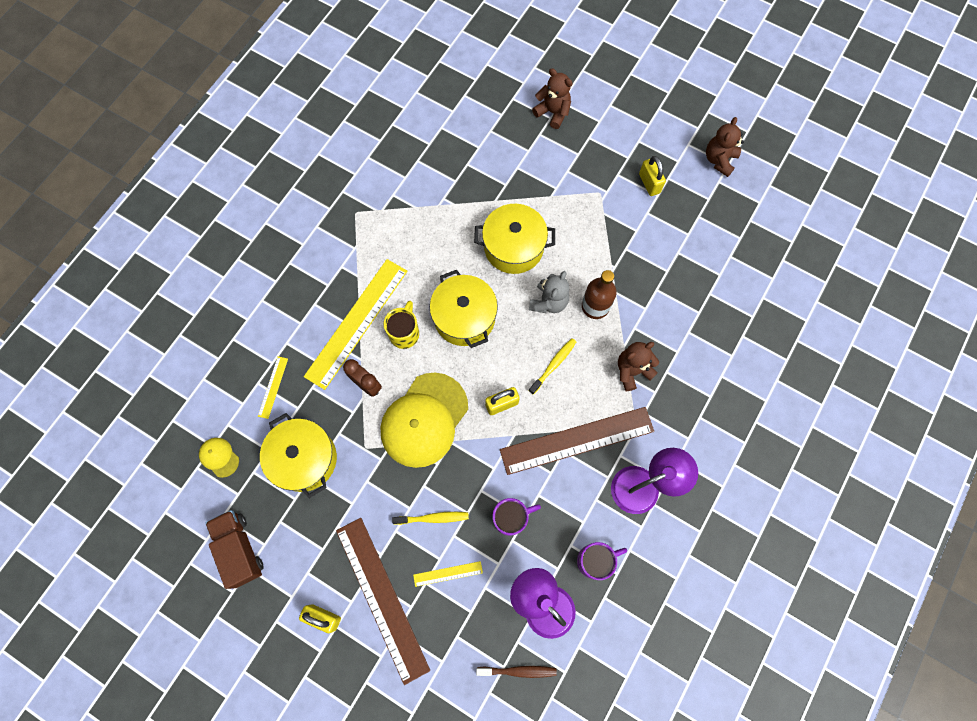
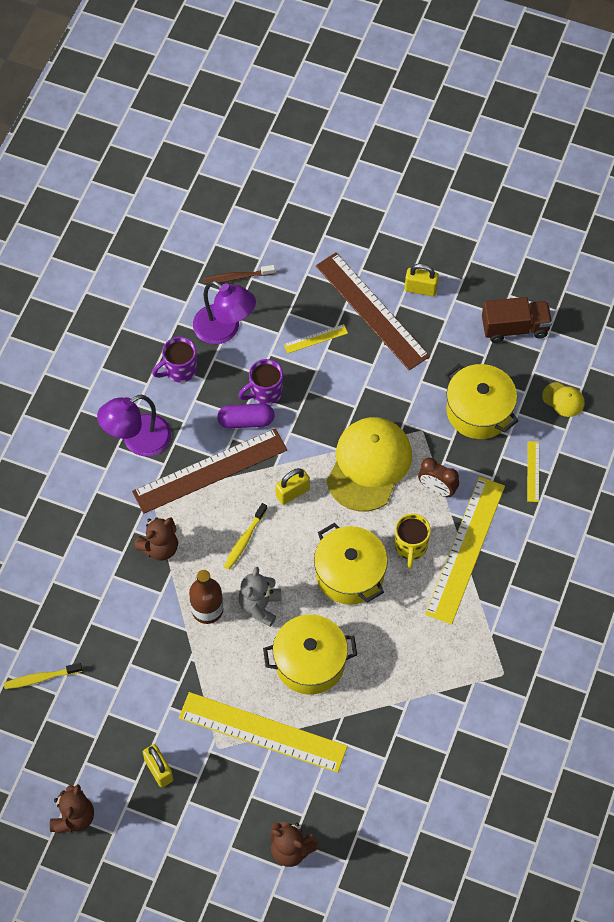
camera: 170 degrees right, 10 degrees down
(239, 549) = (515, 328): brown truck -> brown truck turned 60 degrees counterclockwise
(433, 518) = (339, 381): yellow toothbrush -> yellow toothbrush (41, 678)
(534, 488) = (246, 421): none -> purple capsule
(562, 198) = (262, 732): none -> yellow ruler

